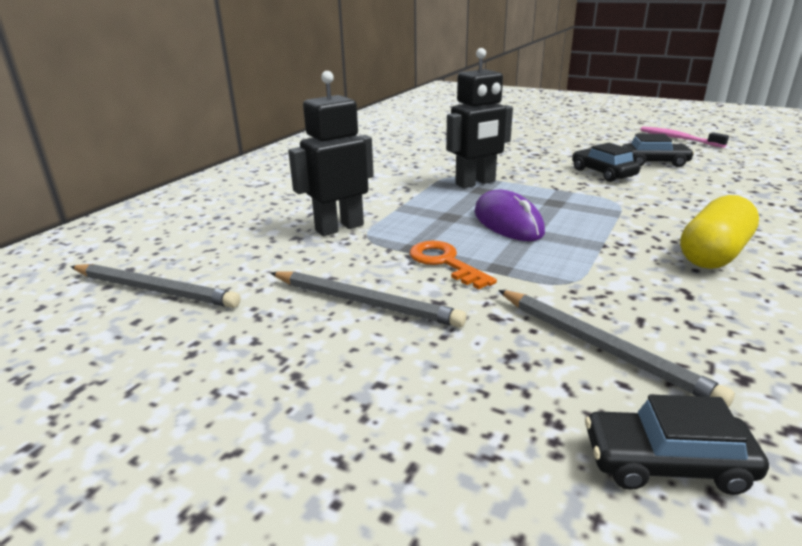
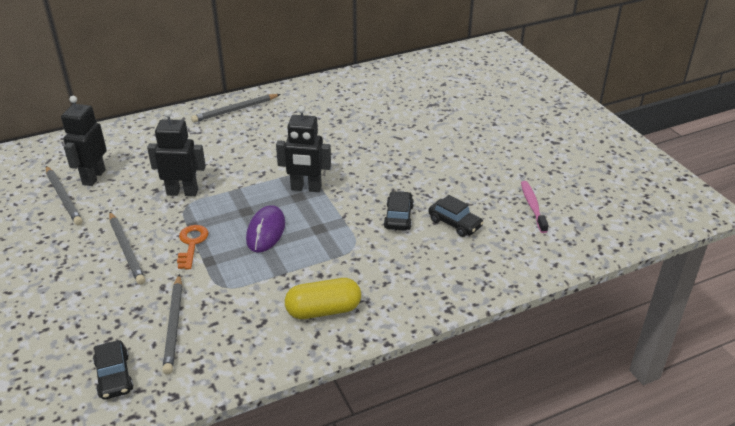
camera: 35 degrees right, 10 degrees up
(175, 256) = (93, 177): none -> black robot
(281, 160) = (235, 110): none -> grey pencil
(666, 463) = (114, 376): black car -> black car turned 150 degrees counterclockwise

